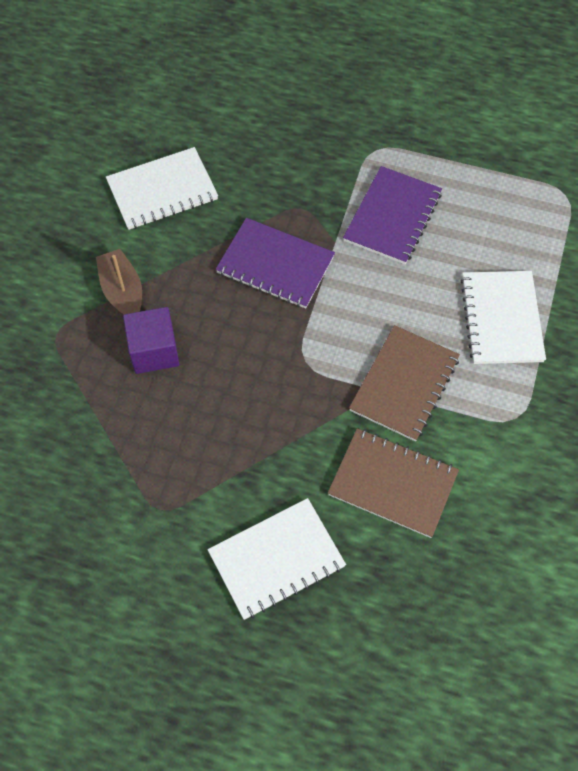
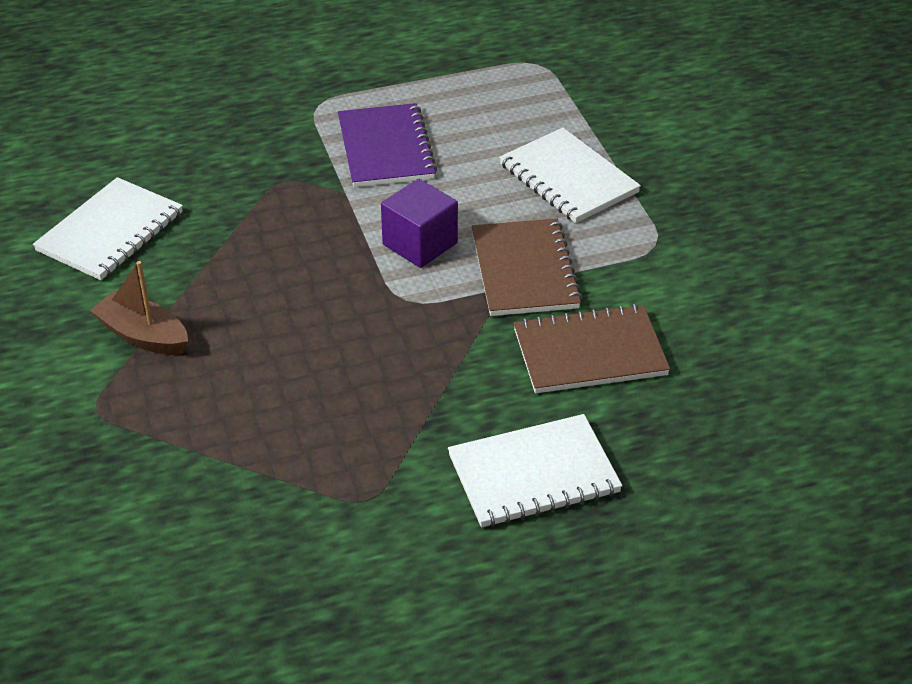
camera: 35 degrees left, 20 degrees down
(154, 351) = (229, 369): purple cube -> purple cube (420, 244)
(275, 265) = (298, 238): purple notebook -> none
(276, 560) = (533, 474): white notebook -> white notebook turned 45 degrees clockwise

